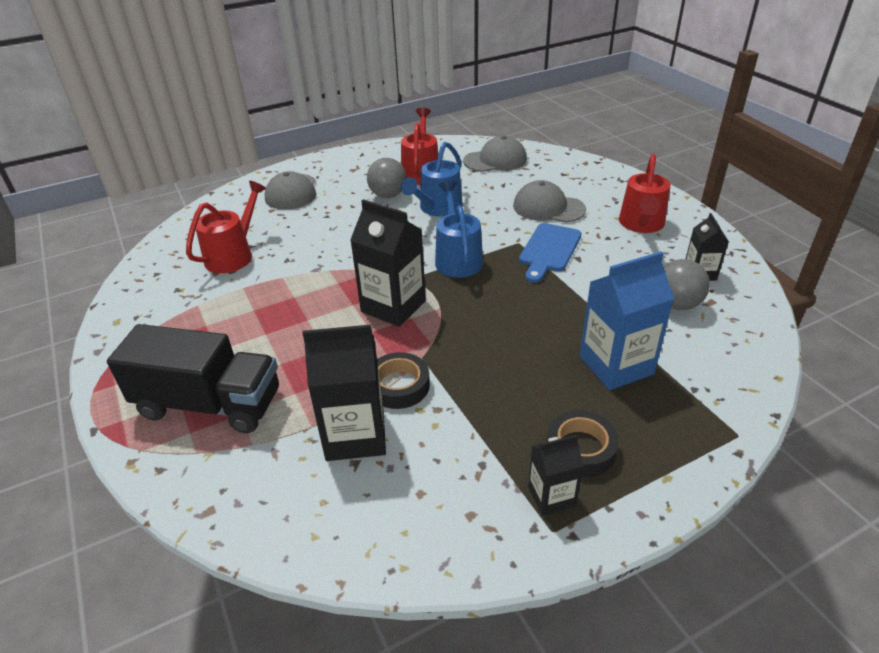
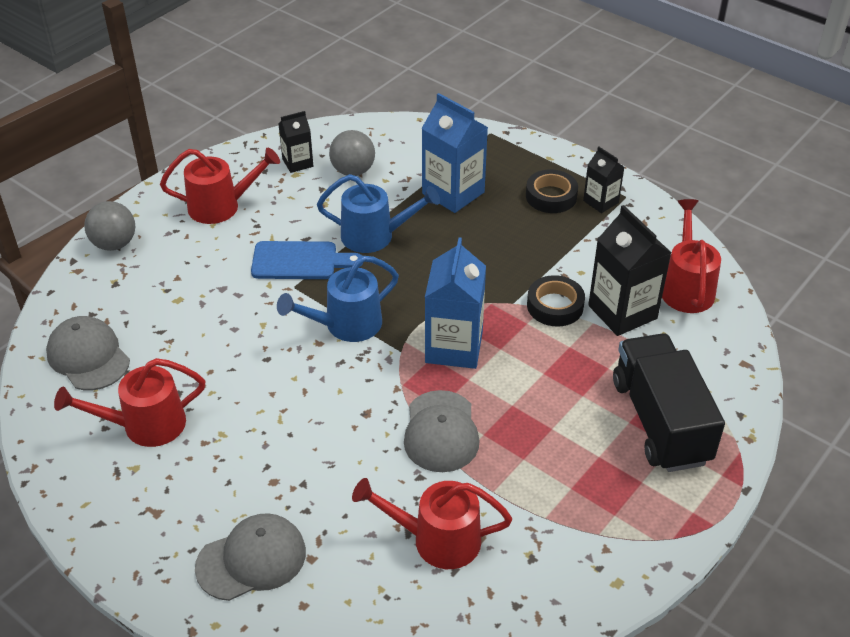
camera: 115 degrees left, 5 degrees up
(353, 514) = (686, 287): none -> red watering can
(388, 195) = (225, 438): grey ball -> grey ball (114, 244)
(393, 306) = (454, 347): black carton -> blue carton
(437, 209) = (244, 375): blue watering can -> blue watering can (375, 236)
(548, 207) = (208, 279): grey cap -> grey cap (441, 431)

